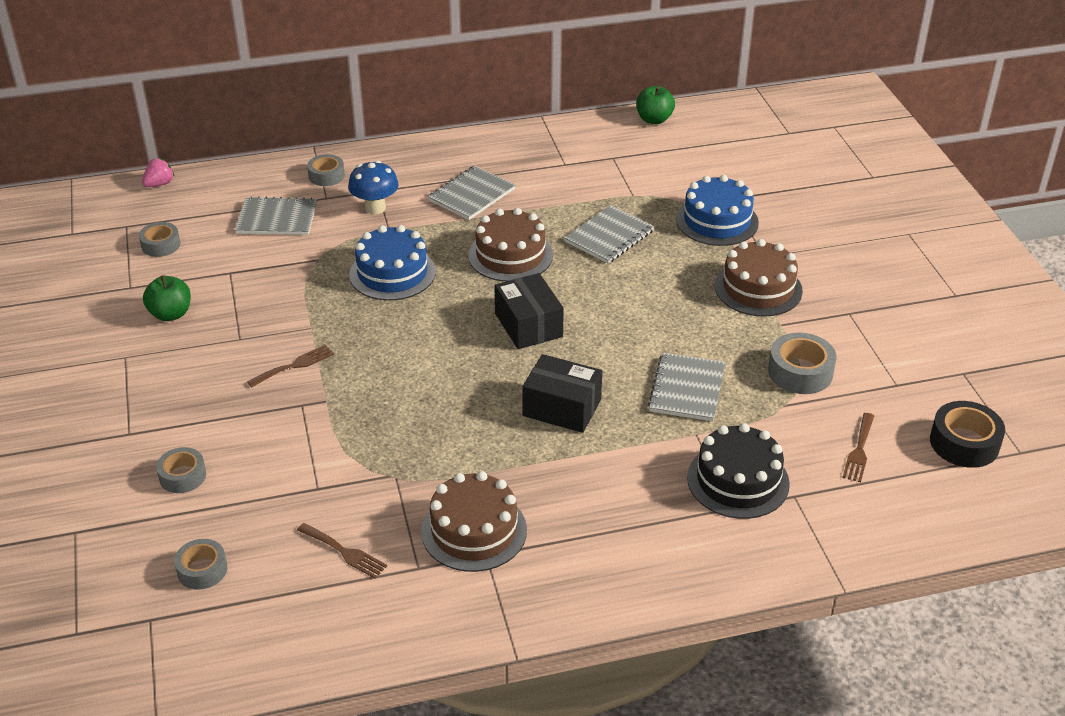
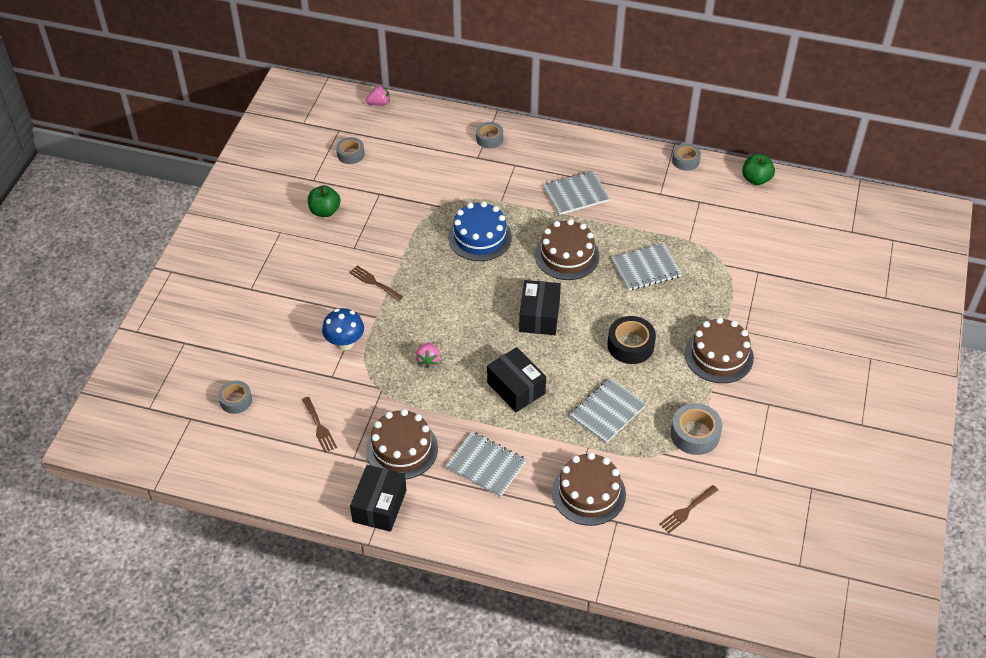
camera: 30 degrees right, 10 degrees up
(182, 476) = (262, 332): grey tape -> grey tape (685, 160)
(277, 218) = (435, 162): grey notebook -> grey notebook (486, 465)
(294, 365) = (374, 282): brown fork -> brown fork turned 135 degrees counterclockwise
(375, 208) = (503, 179): blue mushroom -> blue mushroom (345, 343)
(430, 421) = (428, 360): none -> pink strawberry
(496, 608) = (379, 506): none -> black box
(717, 221) = (733, 287): blue cake -> none
(738, 480) = (588, 493): black cake -> brown cake
(964, 443) = (765, 540): black tape -> black tape (630, 345)

